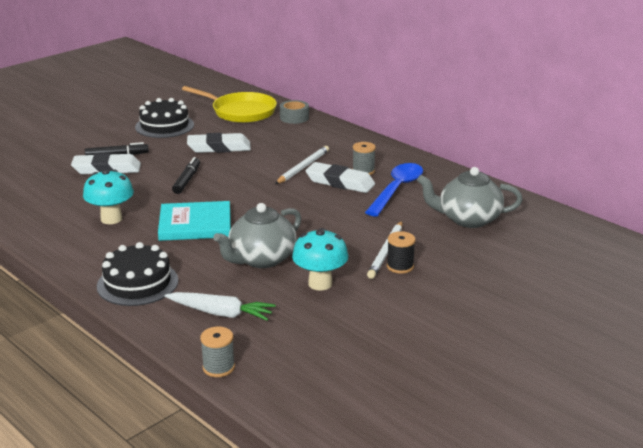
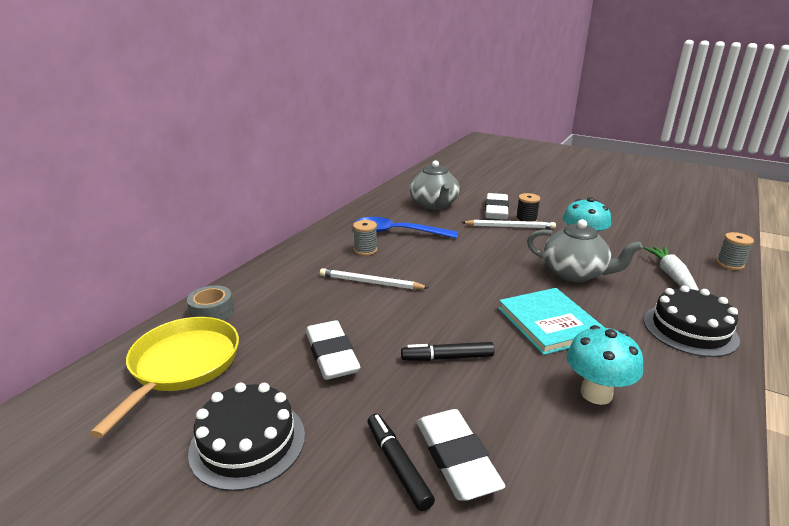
camera: 105 degrees left, 0 degrees up
(340, 182) = (397, 258): white eraser -> white eraser (496, 210)

